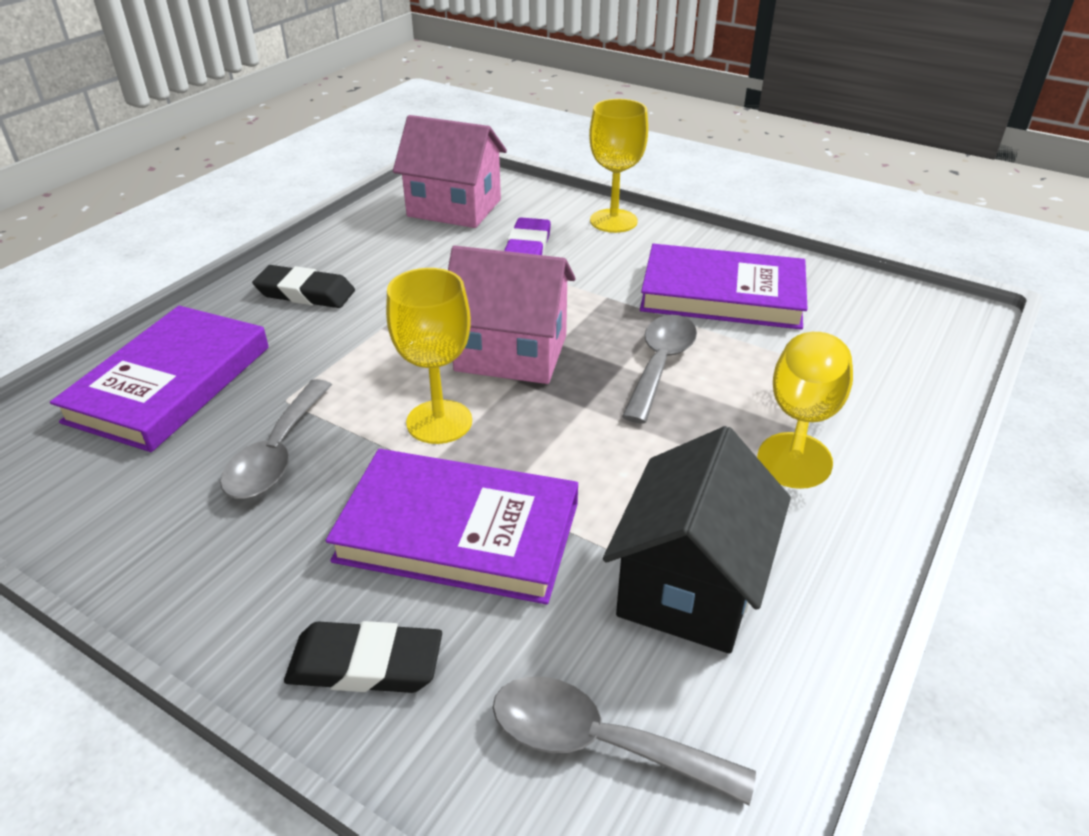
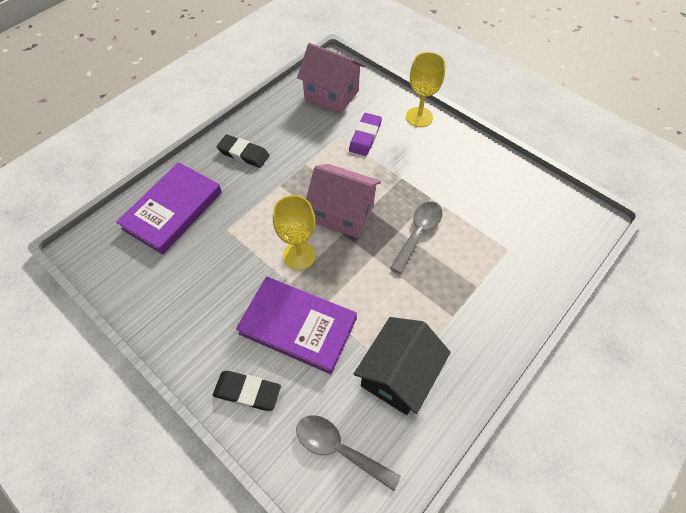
camera: 10 degrees right, 20 degrees up
(277, 453) = (220, 264): grey spoon -> none
(722, 294) = (465, 185): purple book -> none
(802, 422) = (481, 284): yellow goblet -> none

